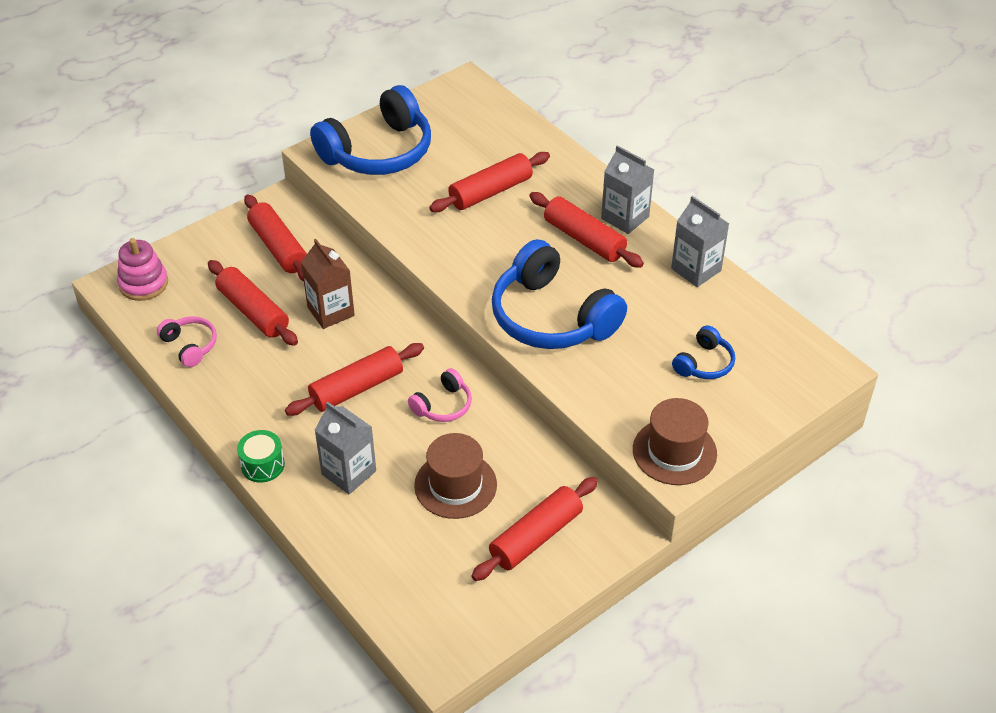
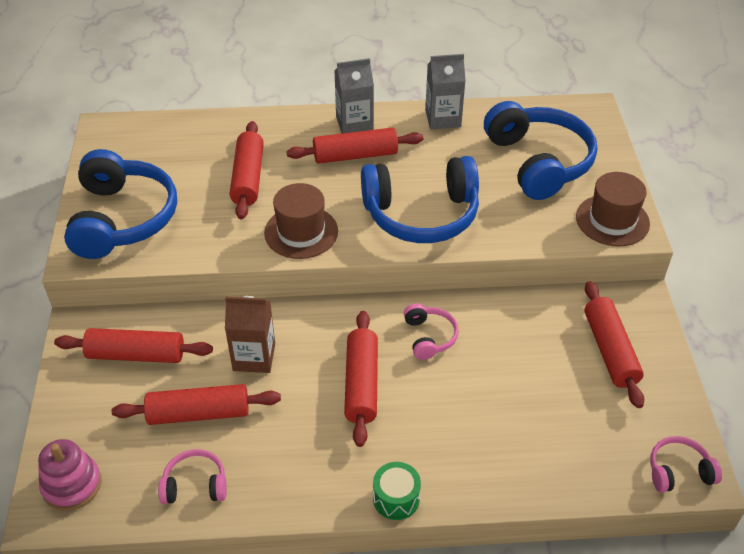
camera: 55 degrees left, 0 degrees up
(349, 472) = (454, 438): grey carton -> none
(433, 643) = (679, 471): none -> pink headphones
(455, 485) = (521, 372): brown hat -> brown hat (301, 232)
(704, 363) = (538, 162): blue headphones -> blue headphones, size x2.14

